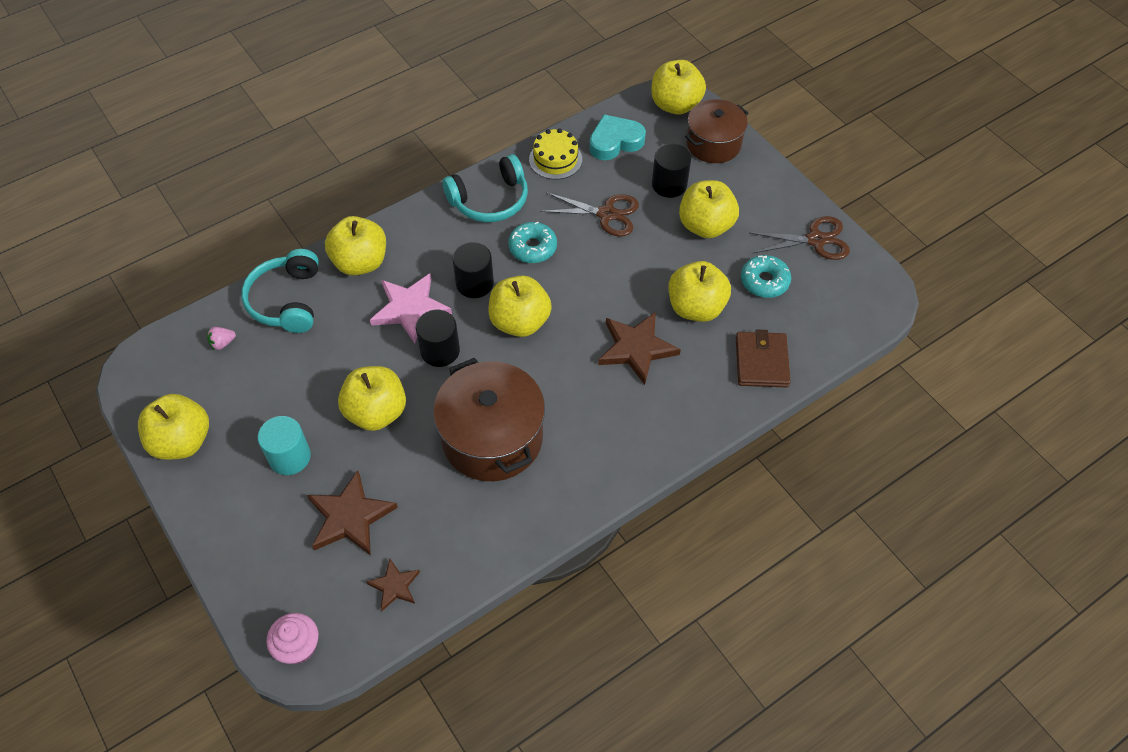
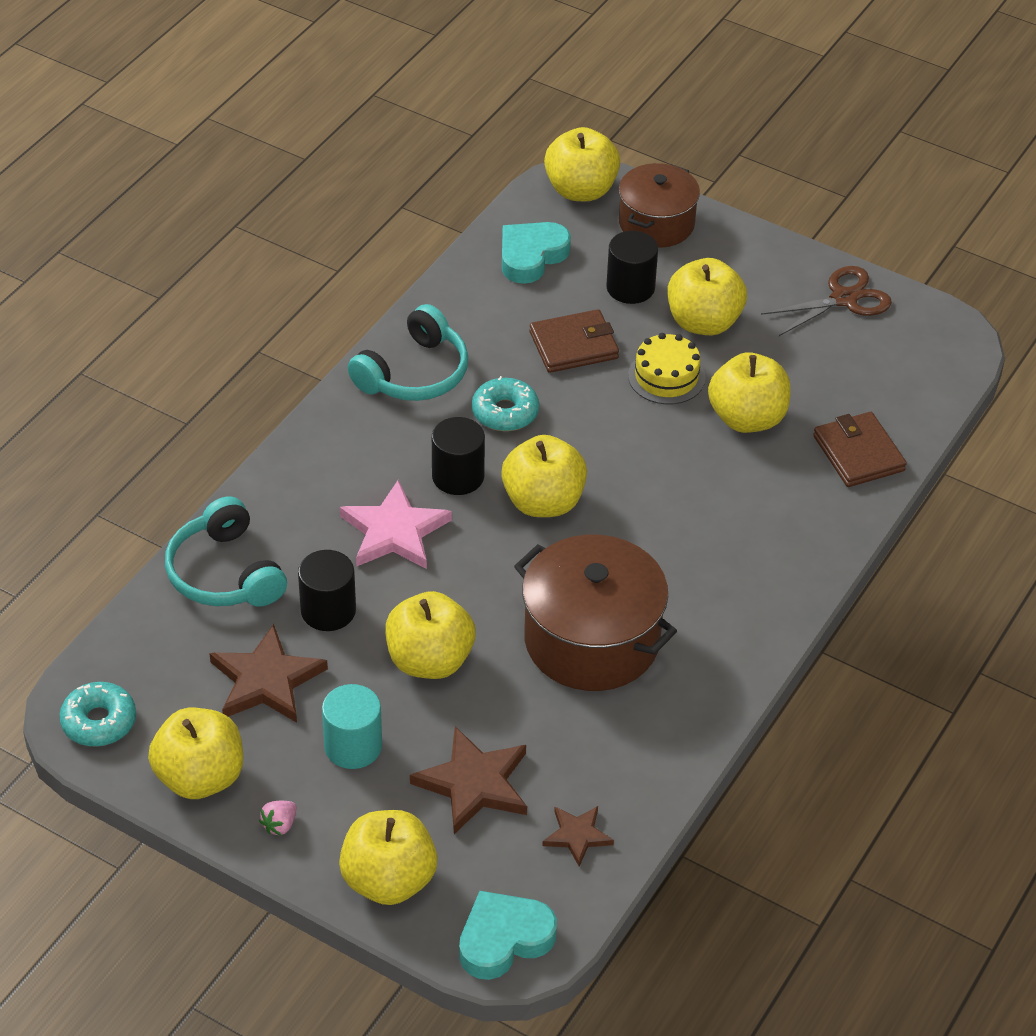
camera: 25 degrees left, 10 degrees down
(222, 343) = (173, 650): pink strawberry -> pink strawberry (279, 825)
(298, 647) = (504, 939): pink cupcake -> turquoise heart
(360, 262) = (292, 498): yellow apple -> yellow apple (388, 880)
(440, 351) = (464, 566): black cylinder -> black cylinder (328, 610)
(555, 159) = (468, 300): yellow cake -> yellow cake (666, 377)
(606, 214) = (574, 345): brown scissors -> brown wallet
(636, 348) = (704, 486): brown star -> brown star (266, 681)
(764, 281) = (810, 364): turquoise donut -> turquoise donut (99, 722)

